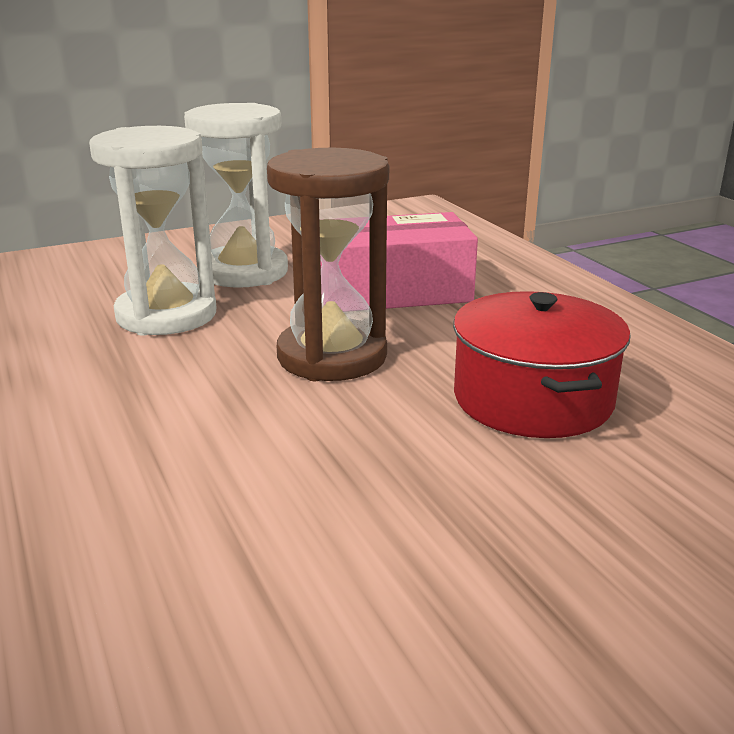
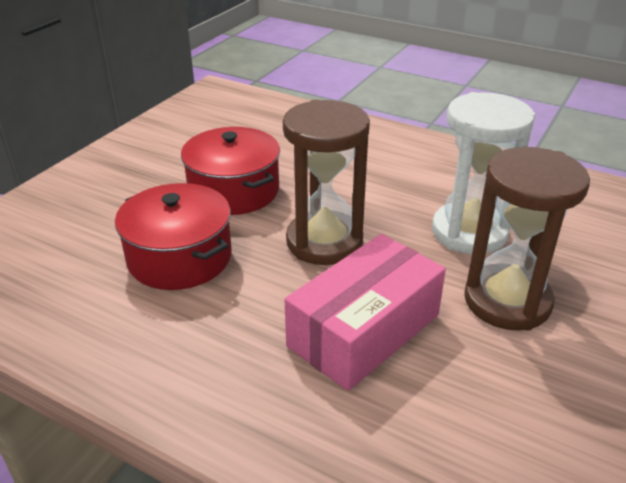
camera: 145 degrees right, 10 degrees up
(244, 272) = (507, 301): white hourglass -> brown hourglass
(372, 464) = (234, 191): none -> red pot

